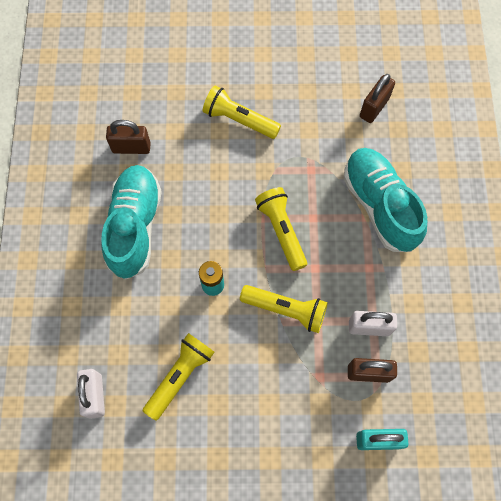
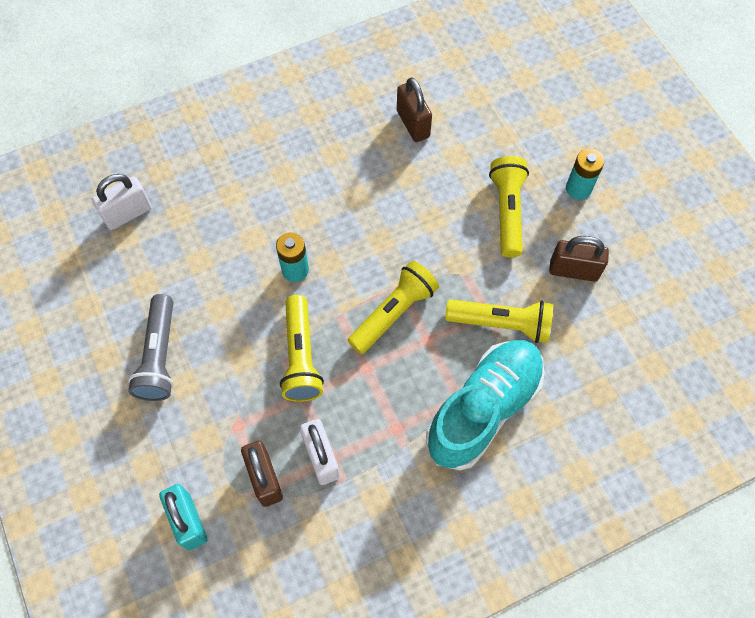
camera: 65 degrees right, 5 degrees down
(135, 227) = (324, 168): turquoise shoe -> none
(180, 376) = (180, 282): yellow flashlight -> yellow flashlight (501, 324)
(237, 415) = (159, 356): none -> grey flashlight
(245, 67) = (578, 189): none -> turquoise battery
(374, 108) = (613, 351): brown padlock -> brown padlock (573, 270)

